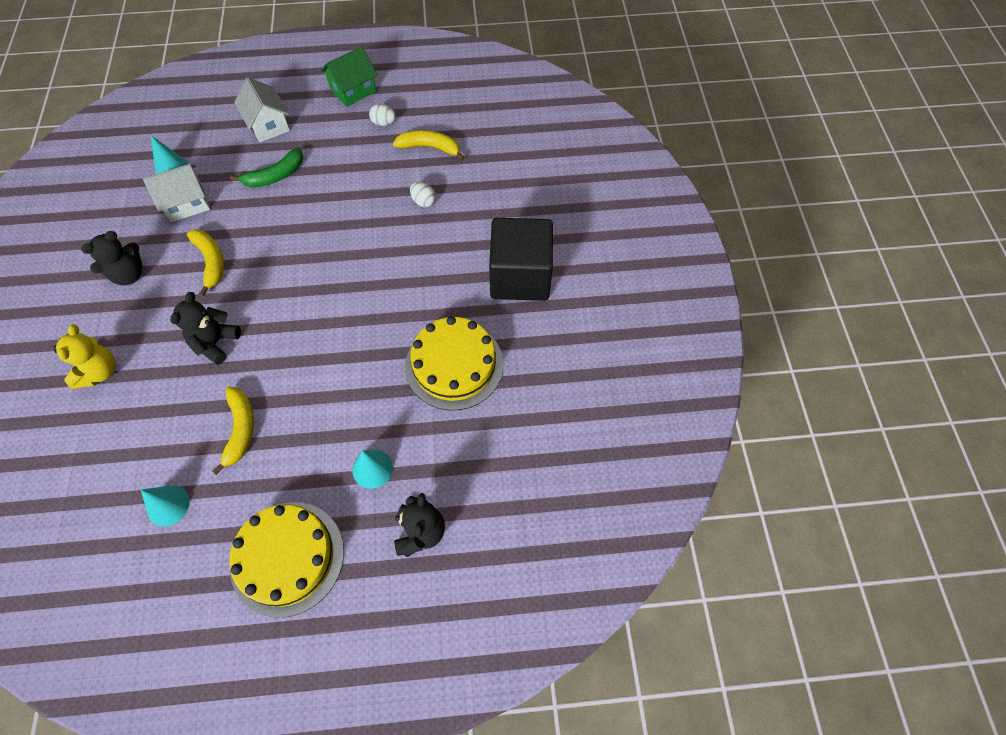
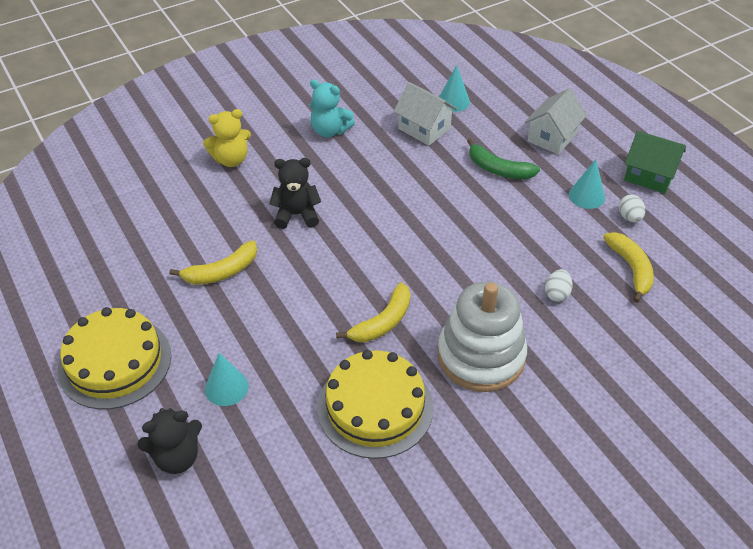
camera: 65 degrees right, 15 degrees down
(129, 275) = (330, 130): black teddy bear -> turquoise teddy bear
(168, 505) = (133, 259): turquoise cone -> turquoise cone (586, 196)
(211, 262) = (375, 173): yellow banana -> yellow banana (383, 322)
(449, 275) = (481, 356): none -> white stacking toy
(520, 277) = (523, 423): black cube -> none

